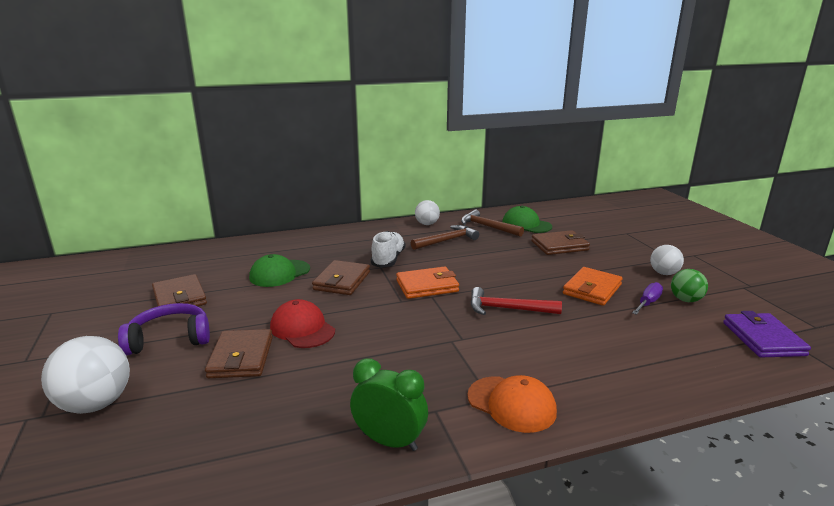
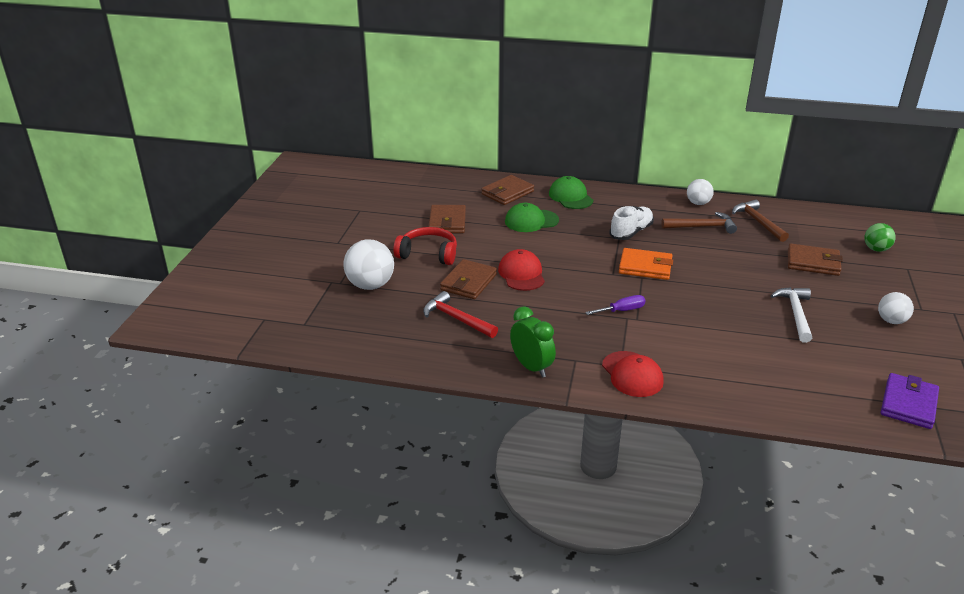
camera: 30 degrees right, 10 degrees up
(170, 339) = (428, 254): purple headphones -> red headphones
(342, 281) = (577, 242): brown wallet -> brown wallet (507, 193)
(507, 309) = (697, 307): red hammer -> red hammer (456, 319)
(511, 404) = (632, 374): orange cap -> red cap
(526, 225) = (802, 230): green cap -> green cap (570, 197)
(592, 289) = (795, 314): orange wallet -> white hammer
(648, 303) = (836, 341): purple screwdriver -> purple screwdriver (622, 310)
(685, 300) = (879, 351): green ball -> green ball (876, 249)

